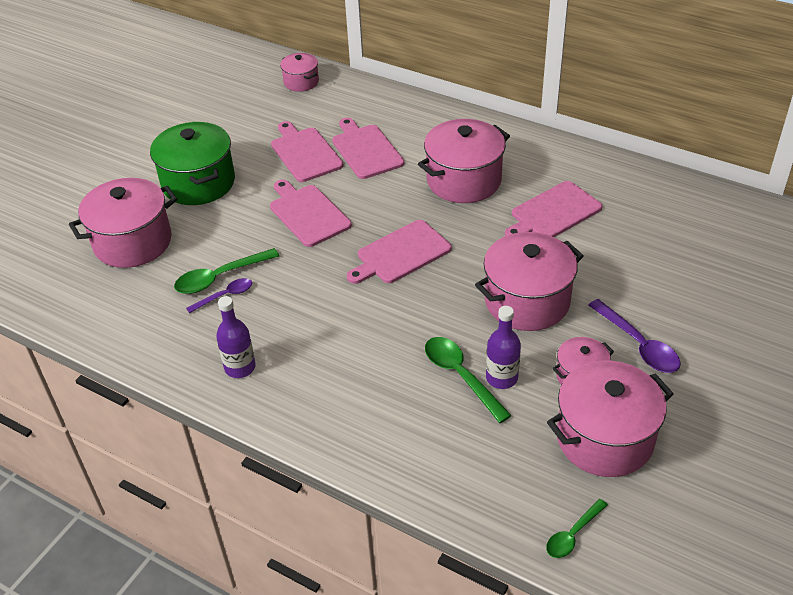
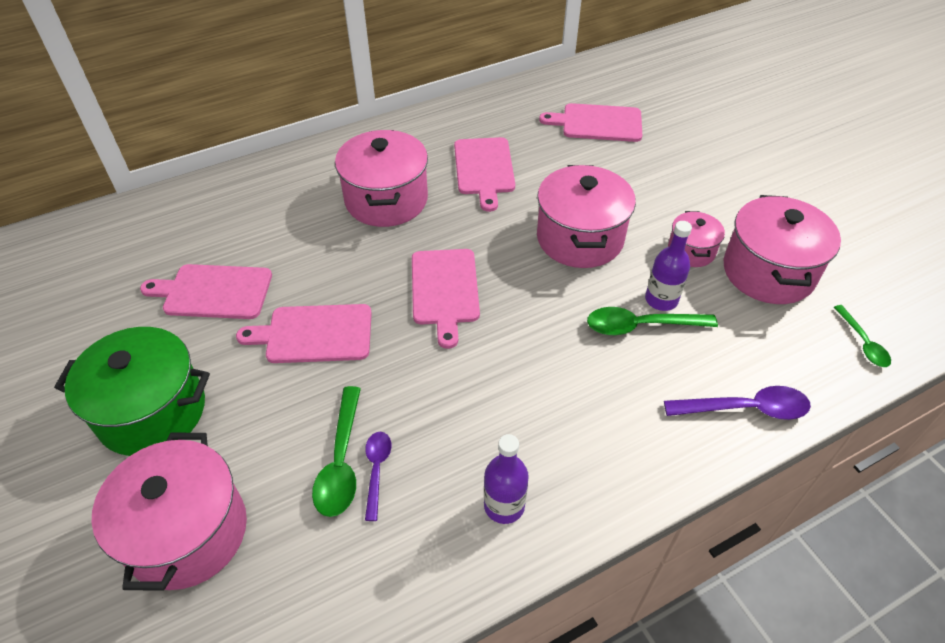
camera: 60 degrees left, 5 degrees up
(301, 82) = (90, 240): pink pot -> none
(366, 150) = (265, 243): pink cutting board -> pink cutting board (597, 123)
(638, 344) = (677, 201): purple spoon -> purple spoon (745, 409)

